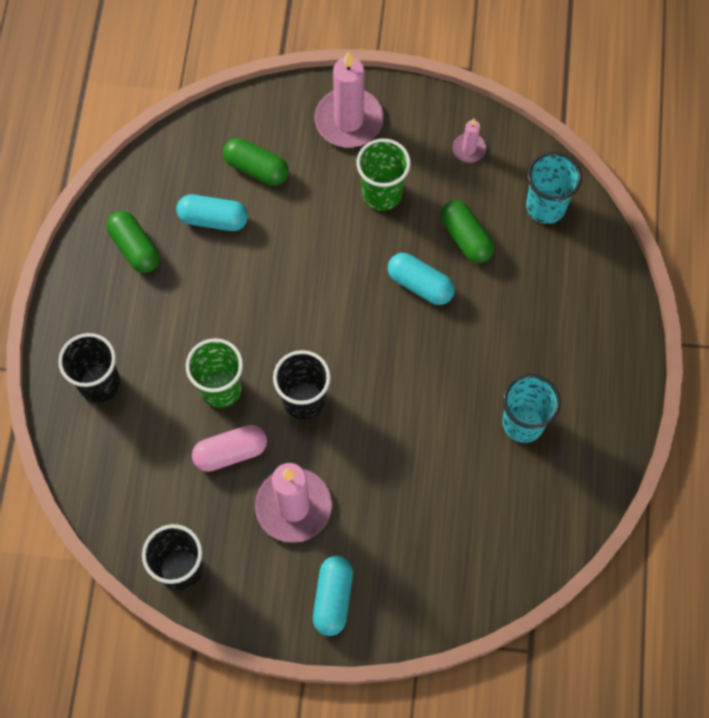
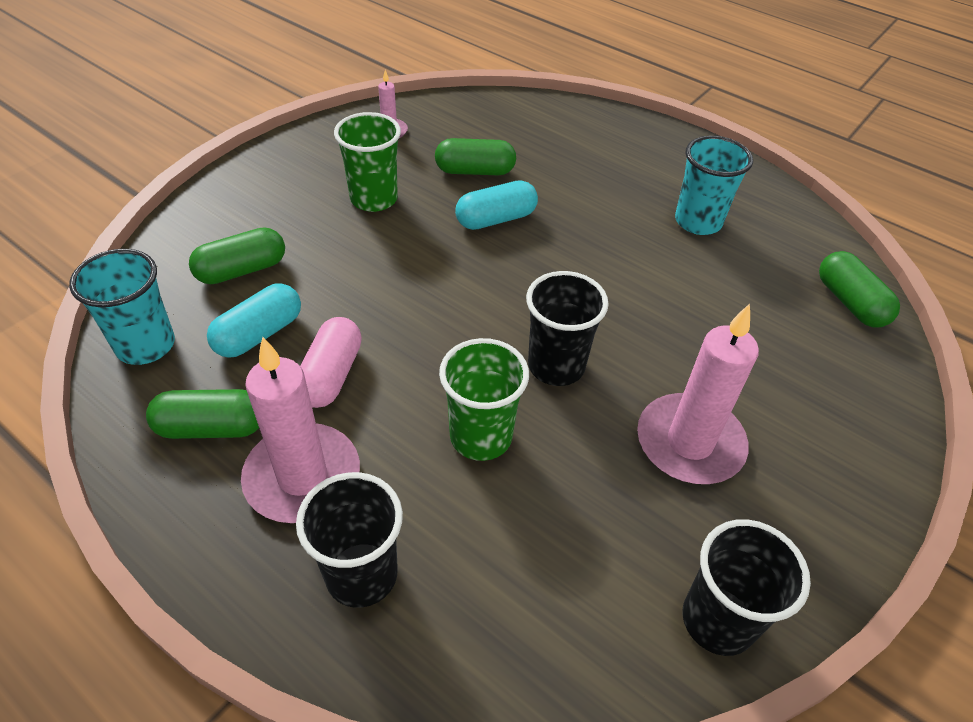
camera: 60 degrees left, 20 degrees down
(230, 452) = (576, 470): pink capsule -> pink capsule (331, 375)
(333, 598) = (835, 464): turquoise capsule -> none
(349, 120) = (272, 184): pink candle -> pink candle (302, 477)
(503, 564) = (850, 302): none -> green capsule
(545, 207) = (491, 118): turquoise cup -> turquoise cup (145, 345)

